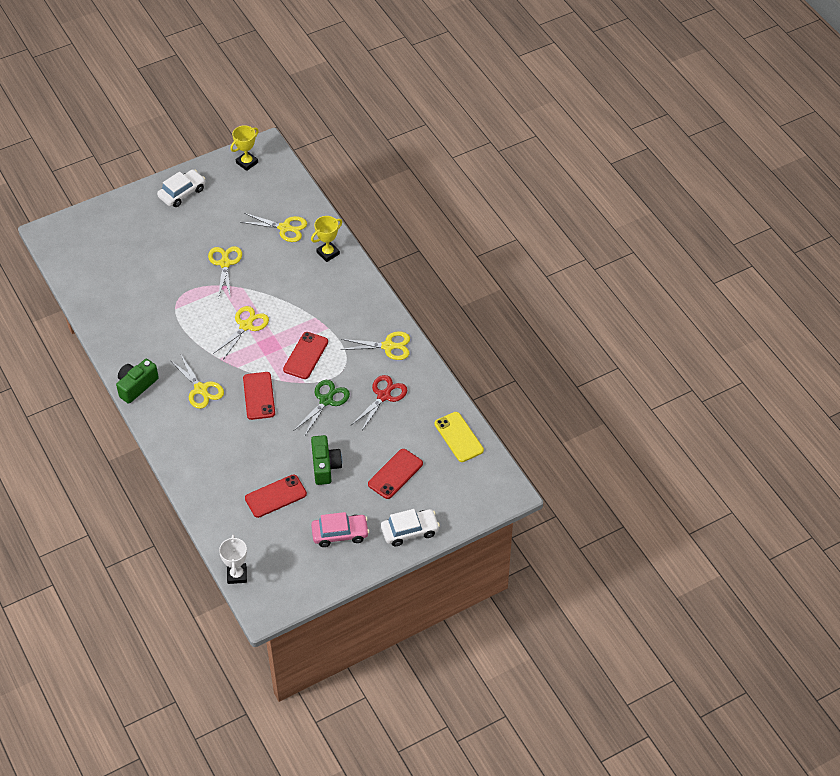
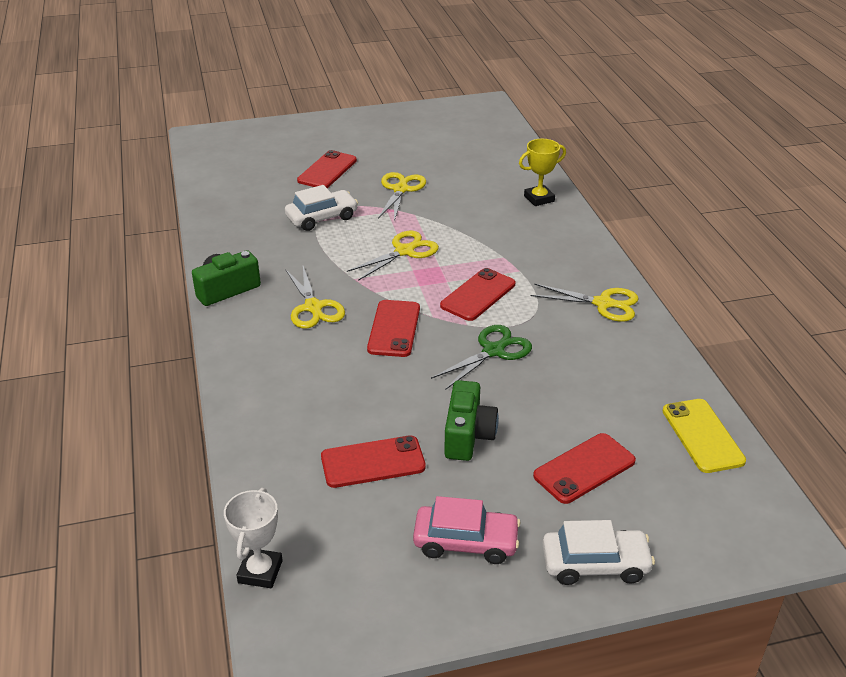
camera: 15 degrees right, 15 degrees down
(163, 253) = (327, 170): none -> red phone
(182, 193) = (373, 125): white car -> white car (322, 217)
(247, 162) = (461, 112): yellow trophy -> none
(284, 228) = (488, 169): yellow scissors -> none
(383, 396) = (585, 360): red scissors -> none

